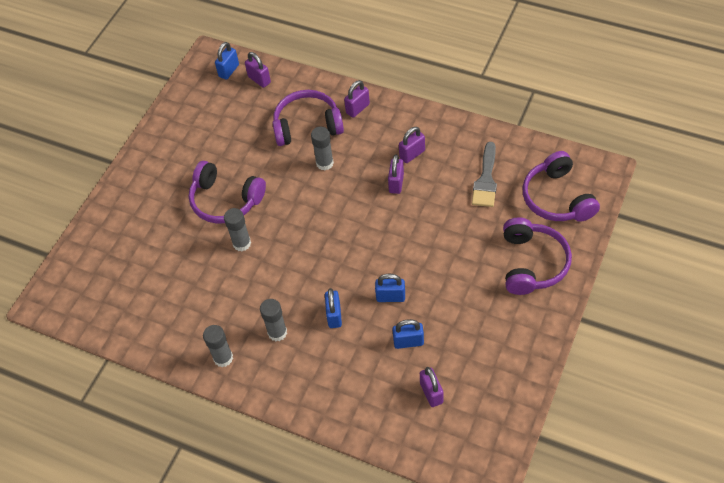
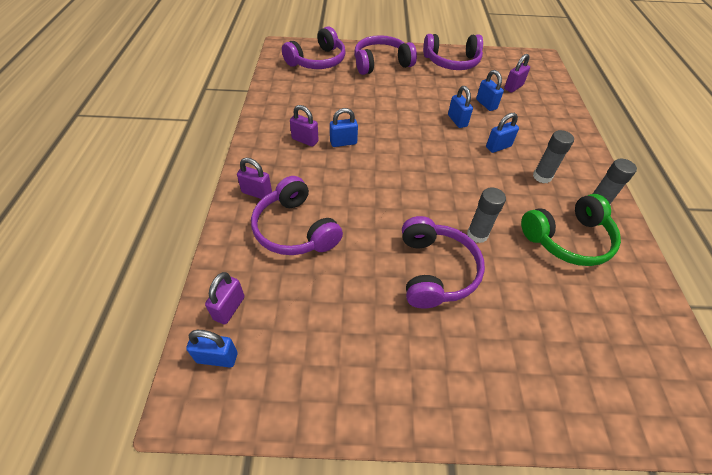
camera: 120 degrees left, 5 degrees down
(203, 308) = (568, 239): none -> green headphones
(324, 163) = (342, 198): grey glue stick -> none
(396, 183) = (343, 142): purple padlock -> blue padlock
(486, 180) = (315, 94): grey brush -> none
(512, 347) = (452, 62): none -> purple headphones

